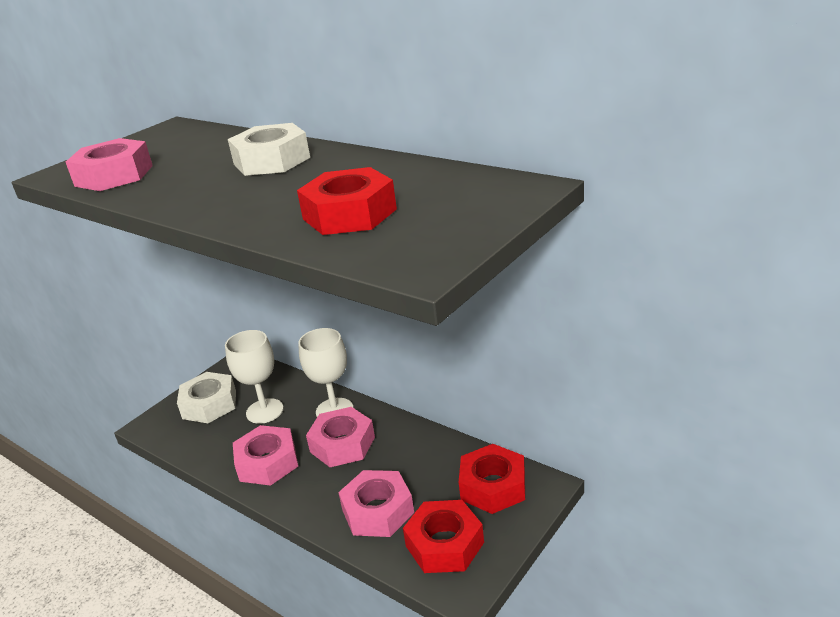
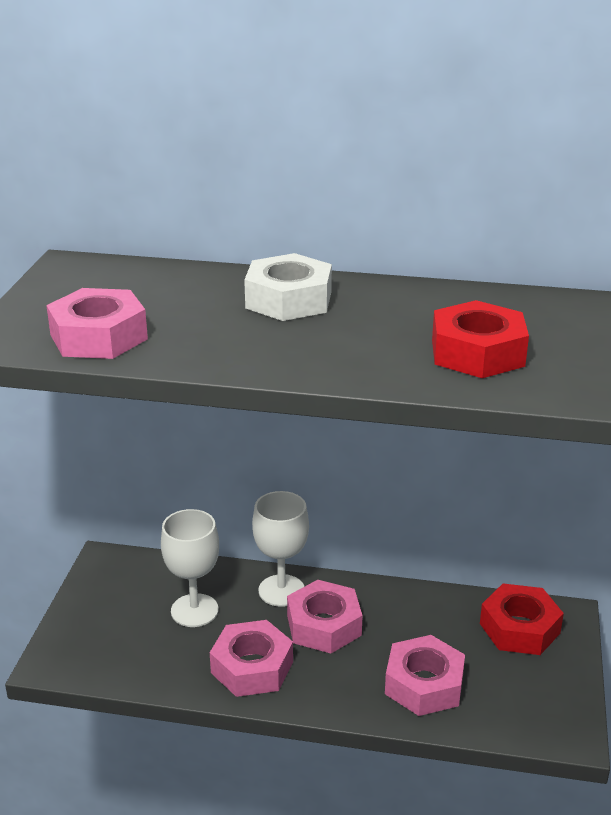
camera: 30 degrees left, 0 degrees up
(209, 404) = (113, 619): white nut -> none
(444, 544) = (519, 697): red nut -> none

